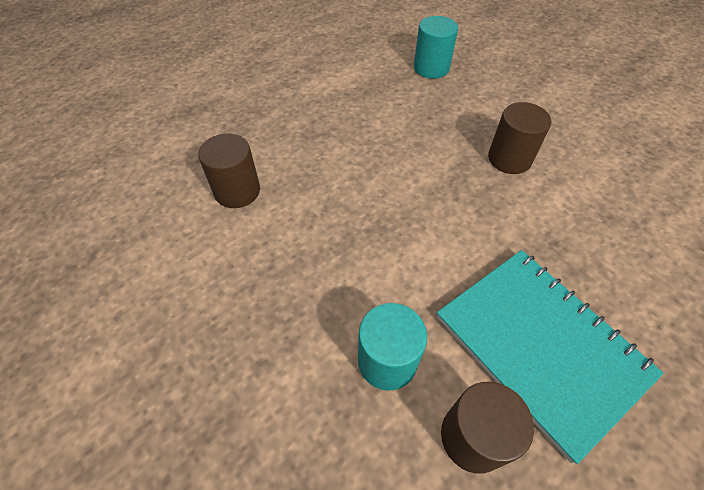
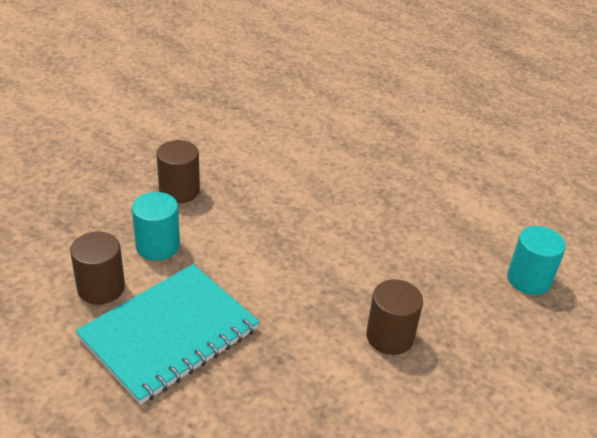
camera: 80 degrees right, 15 degrees down
(237, 191) = (304, 160): brown cylinder -> brown cylinder (179, 191)

